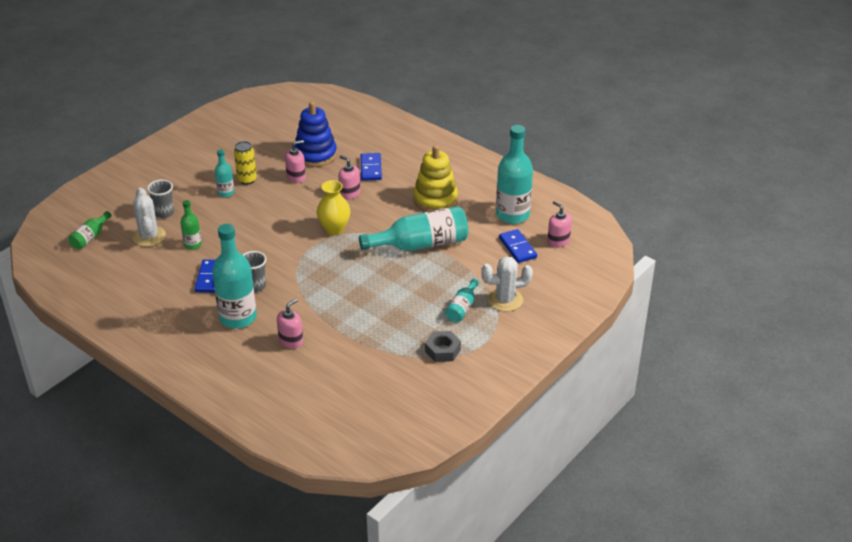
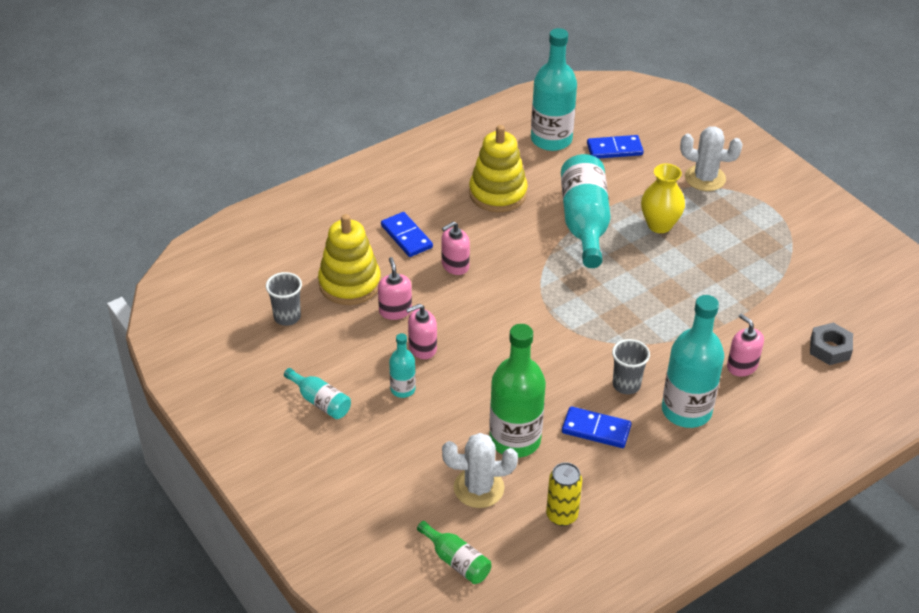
camera: 75 degrees left, 5 degrees up
(164, 213) = (426, 464): grey cup -> grey cup (287, 317)
(193, 244) = (515, 440): green bottle -> green bottle, size x1.99
(247, 180) = (380, 362): yellow can -> yellow can (561, 515)
(315, 155) = (349, 283): blue stacking toy -> yellow stacking toy
(334, 229) = (528, 292): yellow vase -> yellow vase (659, 225)
(371, 168) = (406, 237): blue domino -> blue domino turned 45 degrees clockwise
(442, 350) = (781, 242): grey nut -> grey nut (829, 348)
(462, 308) = (711, 213): turquoise bottle -> turquoise bottle (320, 401)
(505, 300) = (705, 178): white cactus -> white cactus turned 75 degrees counterclockwise
(558, 241) = (612, 118): pink soap dispenser -> pink soap dispenser (422, 348)

